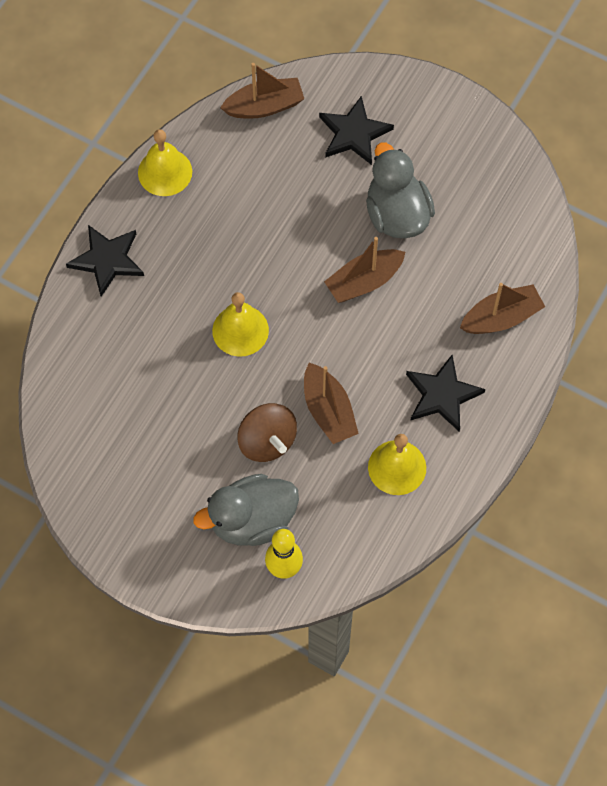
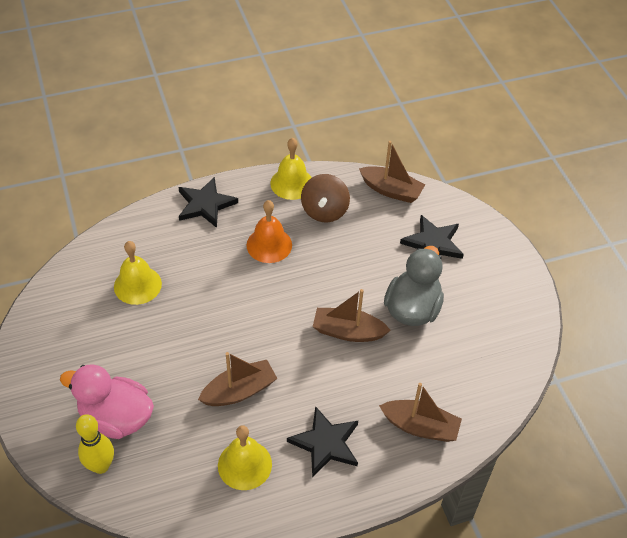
camera: 40 degrees right, 15 degrees down
(211, 254) = (269, 245): none -> orange bell
(240, 330) = (238, 300): yellow bell -> yellow bell (137, 285)
(252, 521) = (116, 418): grey duck -> pink duck
(267, 441) = (180, 377): brown spinning top -> brown spinning top (324, 211)
(328, 411) = (239, 391): brown boat -> brown boat turned 135 degrees counterclockwise

